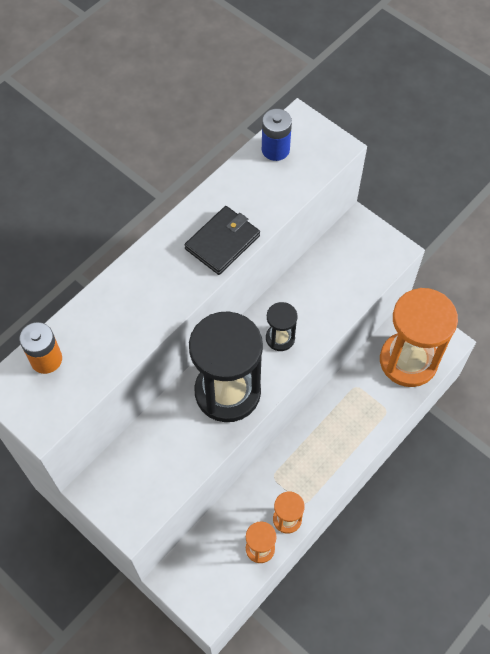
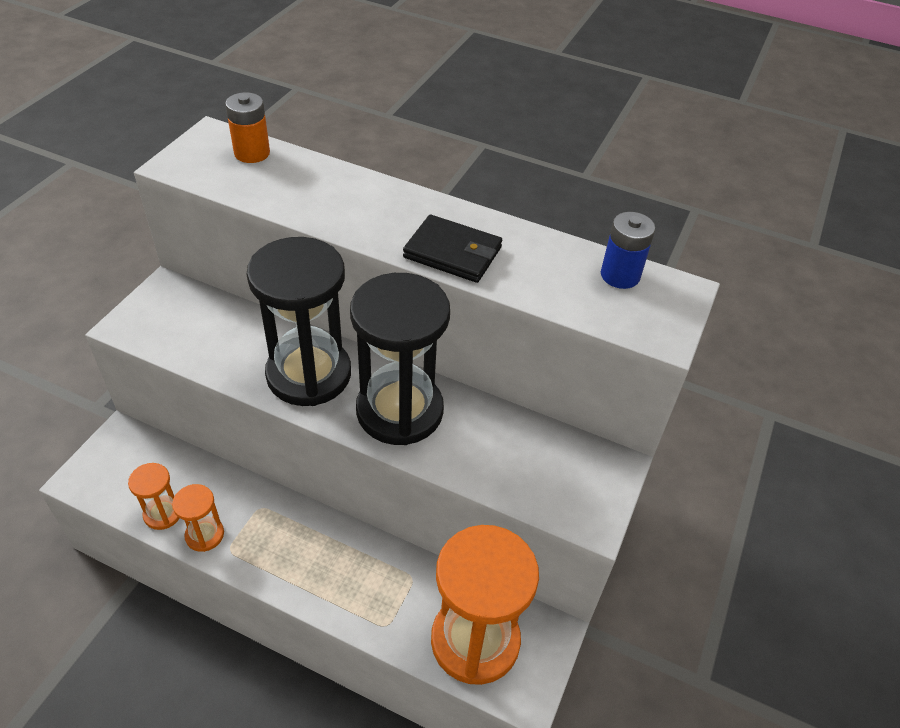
camera: 70 degrees right, 15 degrees down
(280, 338) = (399, 411): black hourglass -> black hourglass, size x2.18

